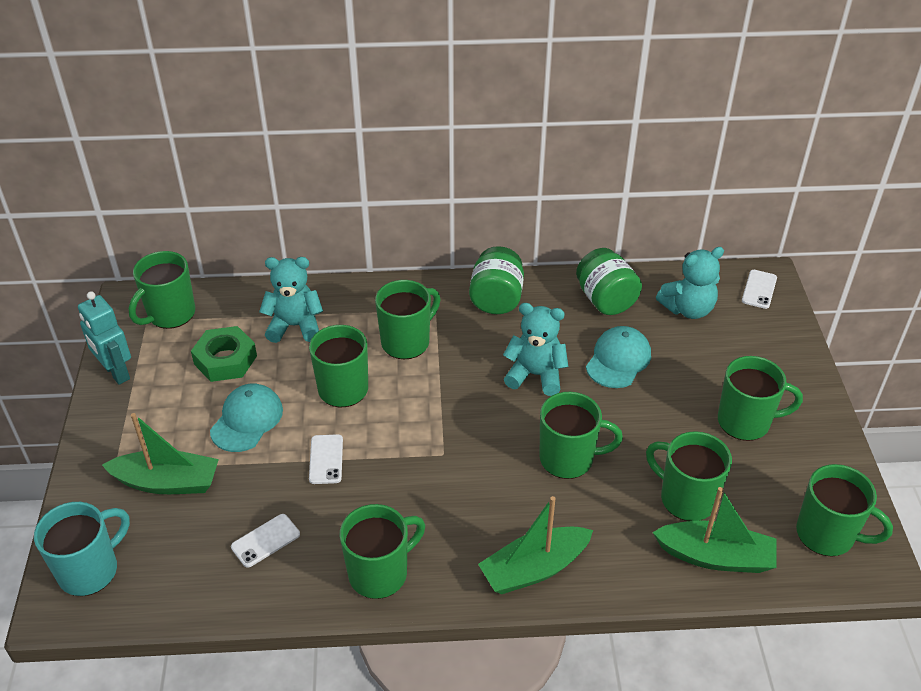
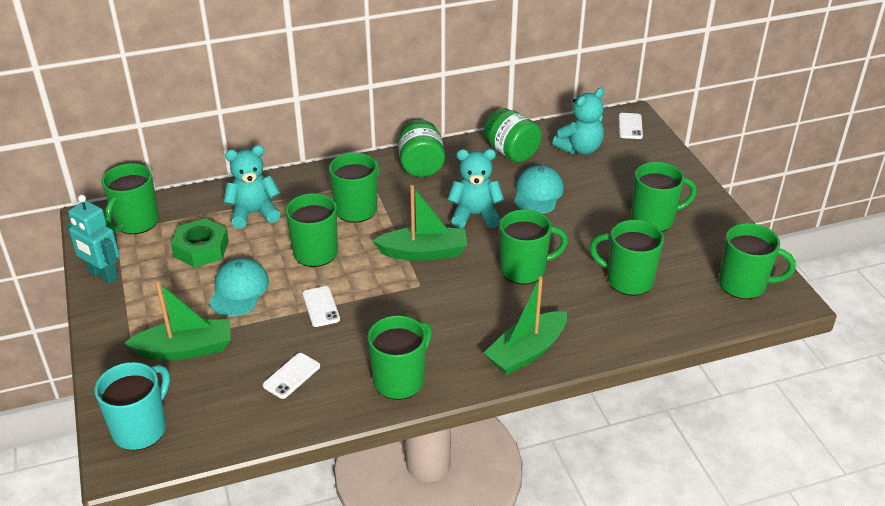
camera: 15 degrees left, 5 degrees down
(715, 556) = (665, 316): green boat -> green boat (423, 252)

